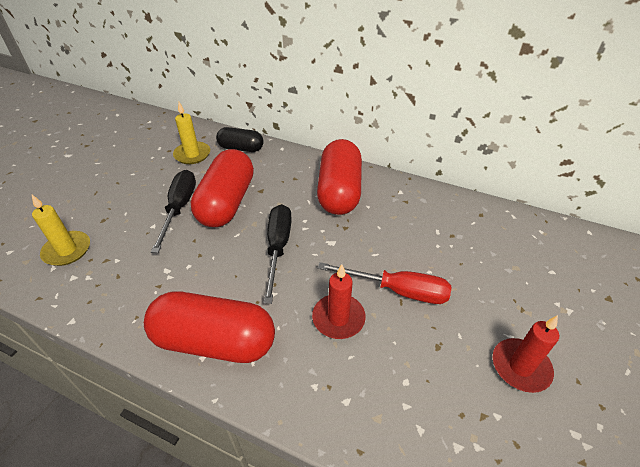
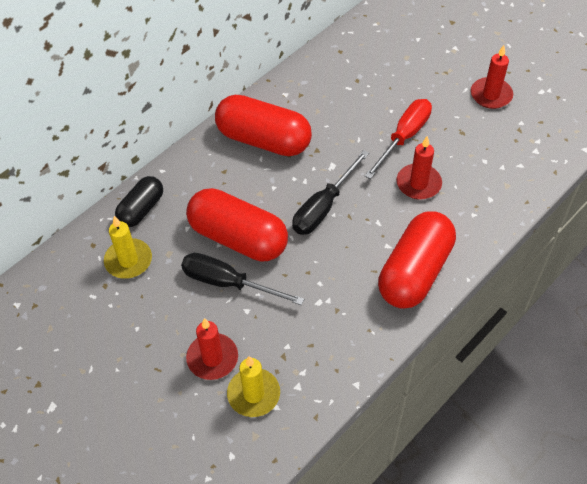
camera: 70 degrees left, 10 degrees up
(104, 218) = (212, 358): none -> red candle
(278, 248) = (323, 207): black screwdriver -> black screwdriver turned 75 degrees counterclockwise

